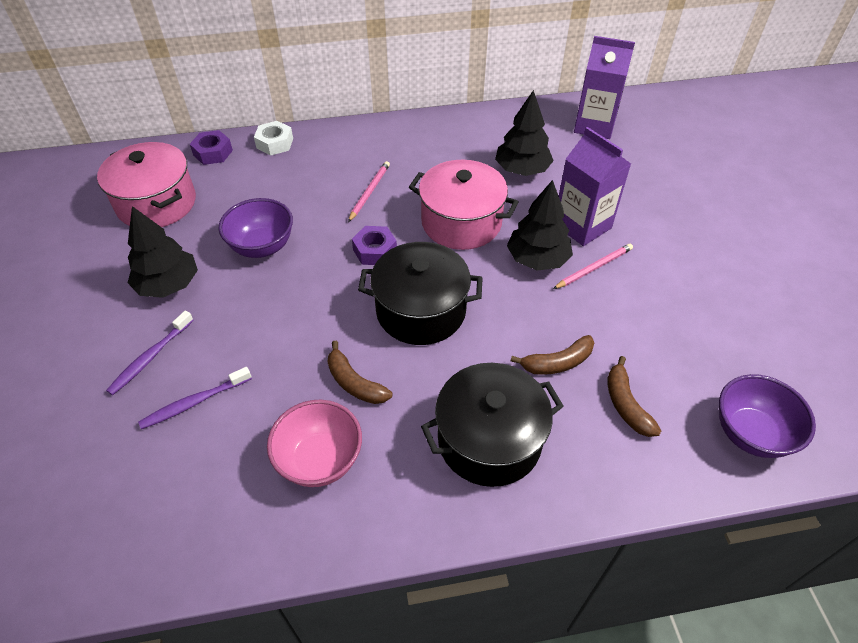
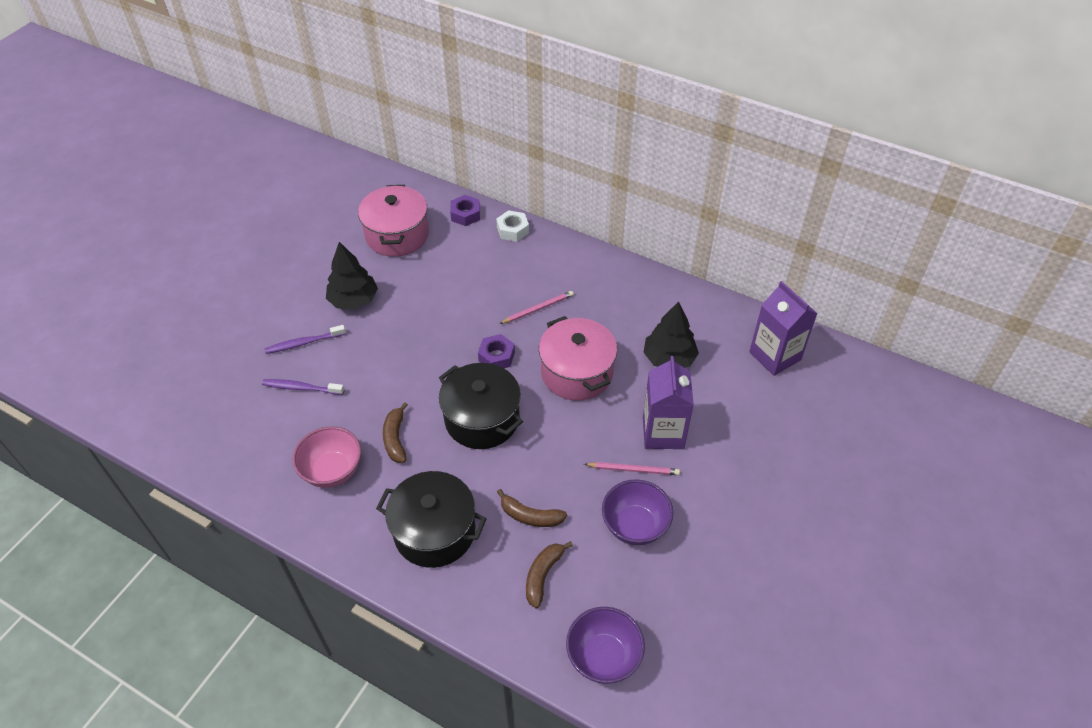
camera: 40 degrees right, 0 degrees up
(262, 247) = (430, 308): purple bowl -> purple bowl (635, 526)
(537, 259) = (600, 436): black tree -> none

